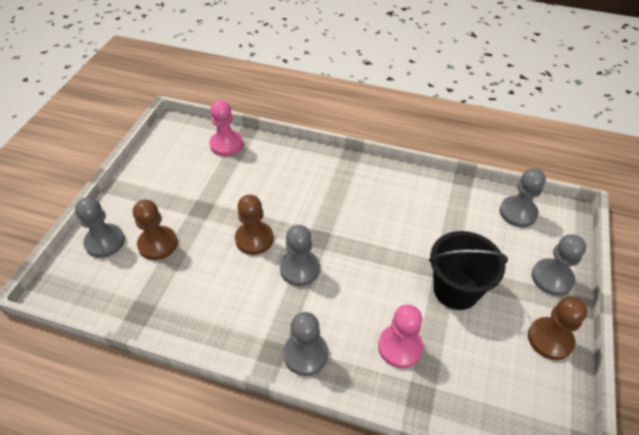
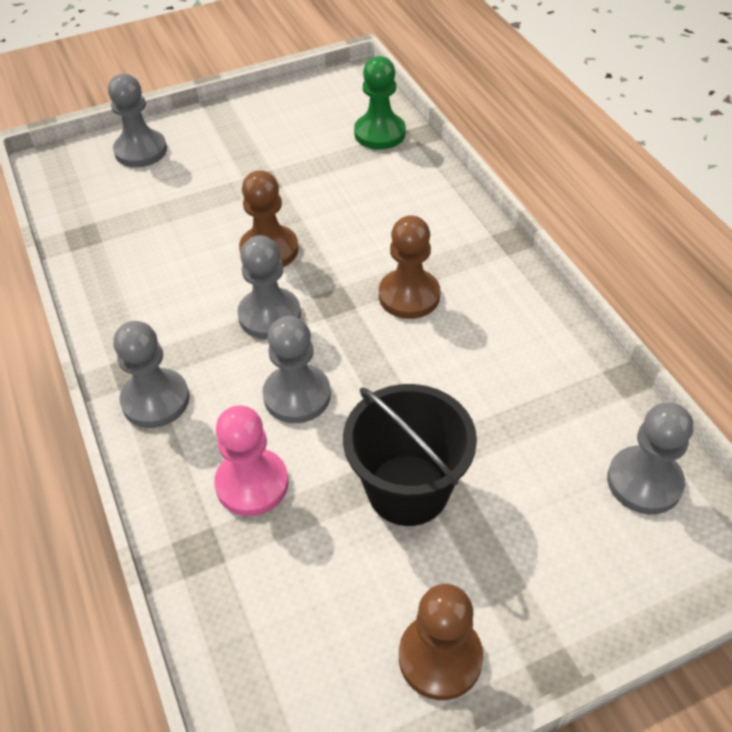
camera: 50 degrees right, 0 degrees up
(158, 244) = (178, 186): brown pawn -> brown pawn (409, 296)
(226, 144) = (379, 133): pink pawn -> green pawn
(552, 278) = (563, 598): grey pawn -> grey pawn (297, 395)

